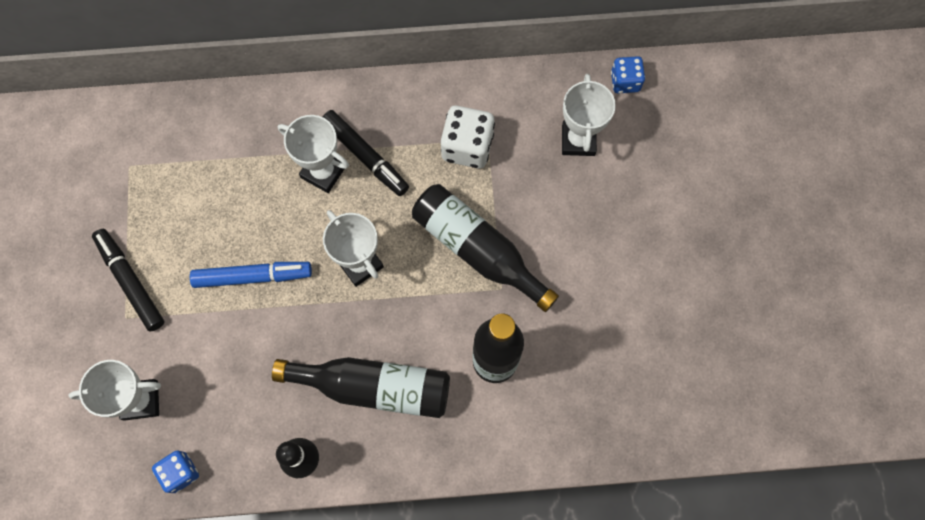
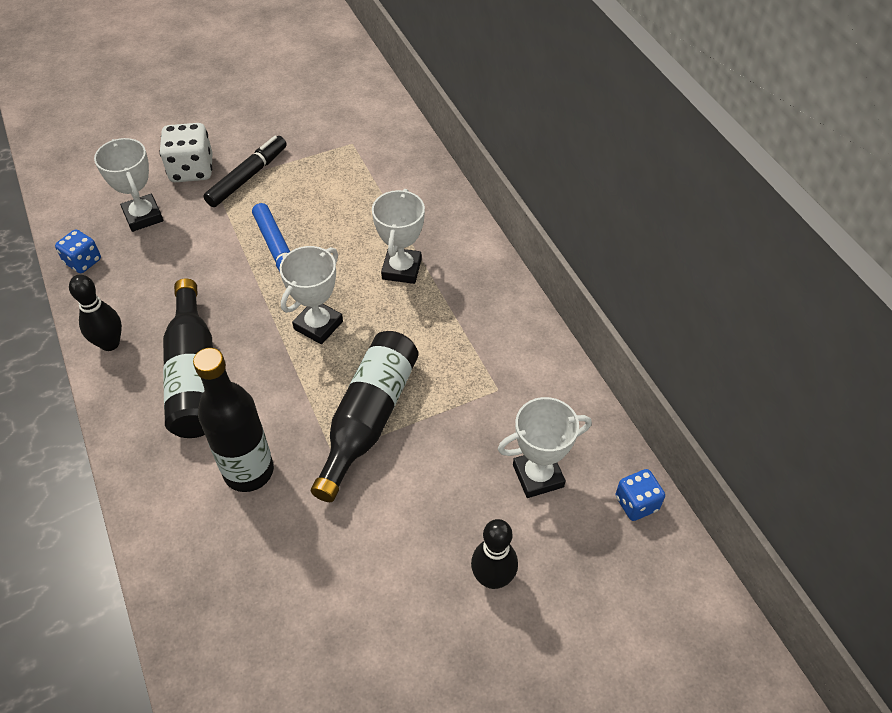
camera: 70 degrees right, 20 degrees down
(365, 156) = (432, 295): black marker -> none
(467, 147) = (481, 374): white dice -> white dice (192, 170)
(651, 204) = (493, 578): none -> black bowling pin

